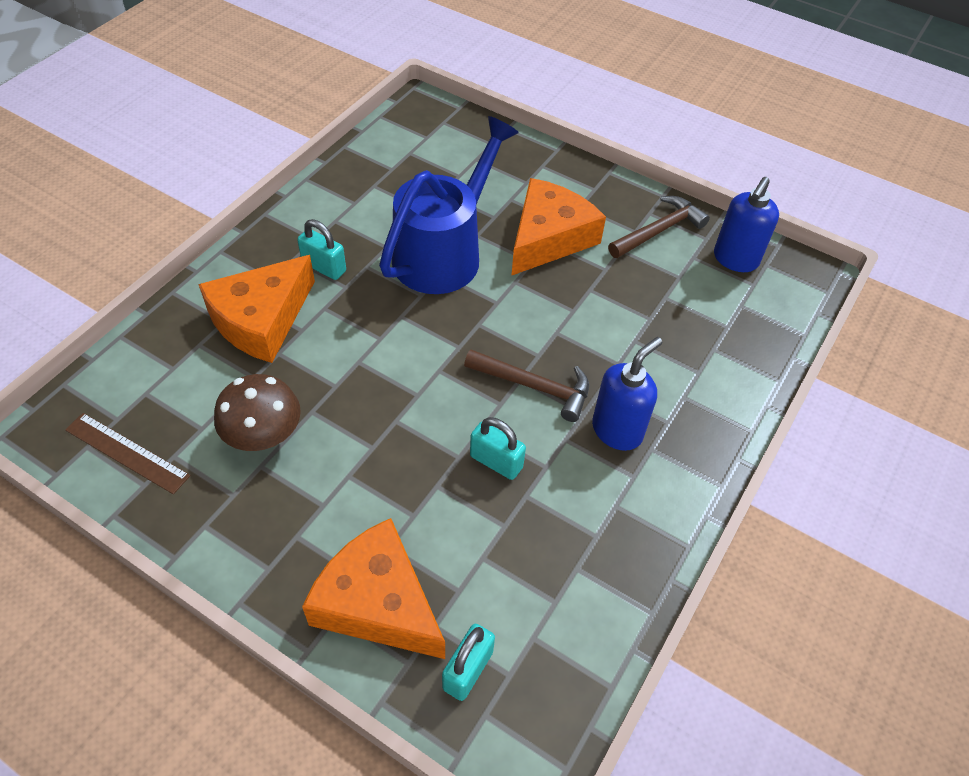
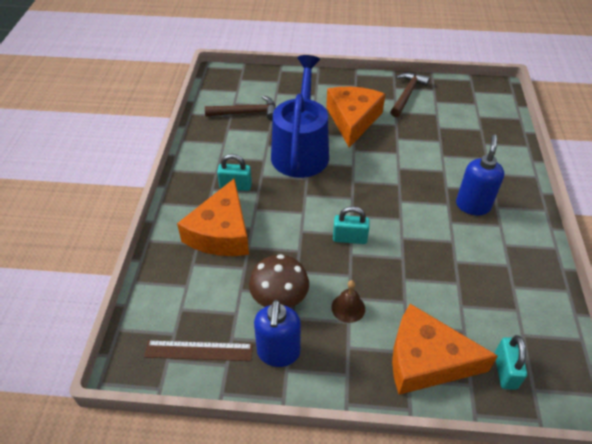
camera: 25 degrees left, 5 degrees down
(336, 487) = (348, 308): none -> brown bell
(496, 462) = (425, 251): turquoise padlock -> turquoise padlock (349, 238)
(534, 386) = (411, 201): brown hammer -> brown hammer (246, 113)
(735, 259) = (457, 95): blue soap dispenser -> blue soap dispenser (278, 353)

